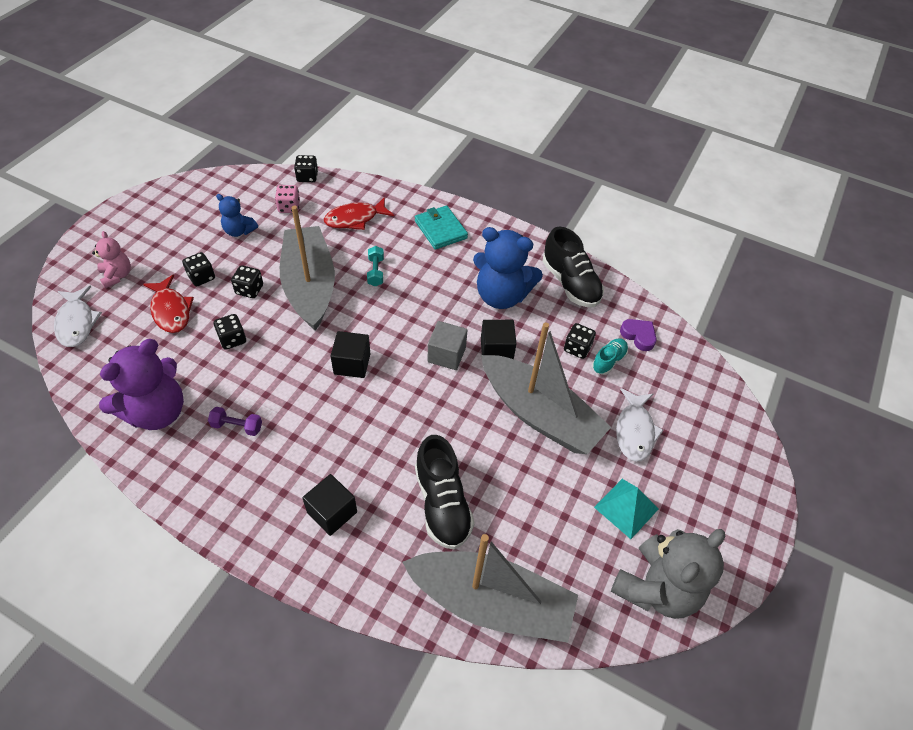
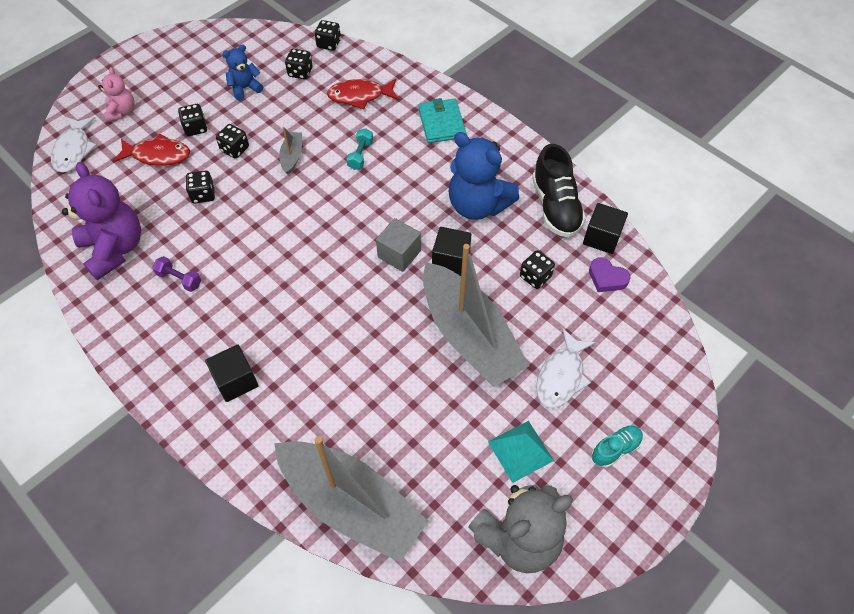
camera: 20 degrees right, 5 degrees up
(157, 412) = (115, 249): purple teddy bear -> purple teddy bear turned 90 degrees counterclockwise
(171, 310) = (158, 155): red fish -> red fish turned 75 degrees counterclockwise
(239, 231) = (245, 88): blue teddy bear -> blue teddy bear turned 105 degrees clockwise
(289, 207) = (300, 72): pink dice -> black dice
(309, 286) = (292, 156): grey boat -> grey boat, size x0.41
(352, 364) = (304, 243): black cube -> black cube (602, 238)
(442, 503) = (340, 399): black shoe -> none
(608, 361) = (563, 297): turquoise shoe -> turquoise shoe (615, 449)
(638, 336) = (607, 278): purple heart -> purple heart turned 150 degrees clockwise

